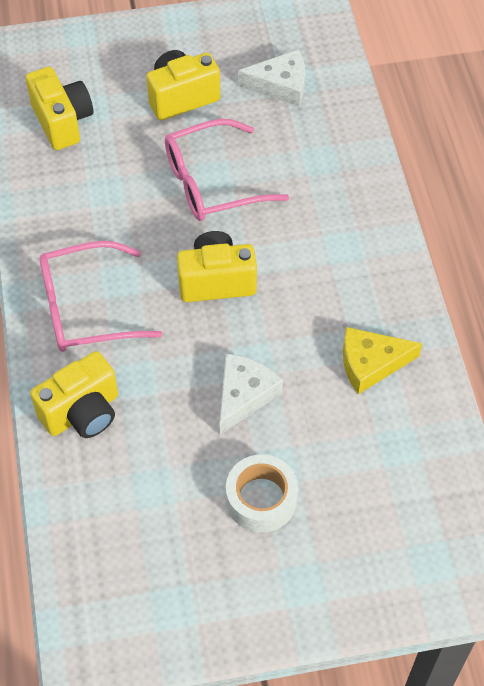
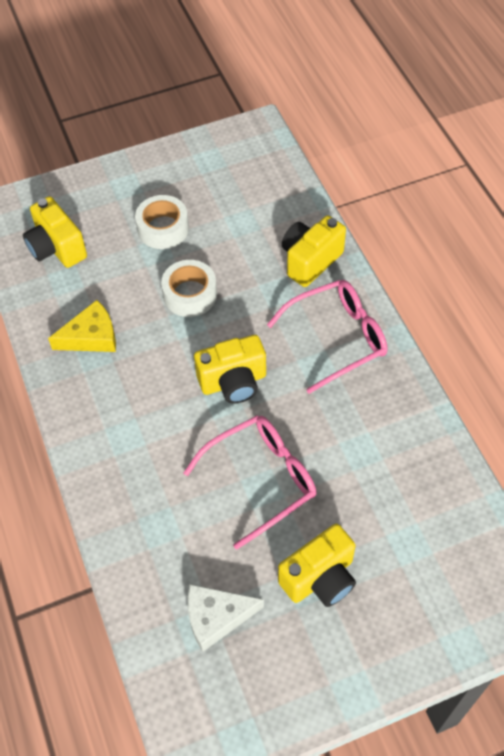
camera: 170 degrees right, 0 degrees up
(62, 121) = (433, 521): yellow camera -> yellow camera (56, 248)
(244, 395) = (190, 294): white cheese -> white tape

